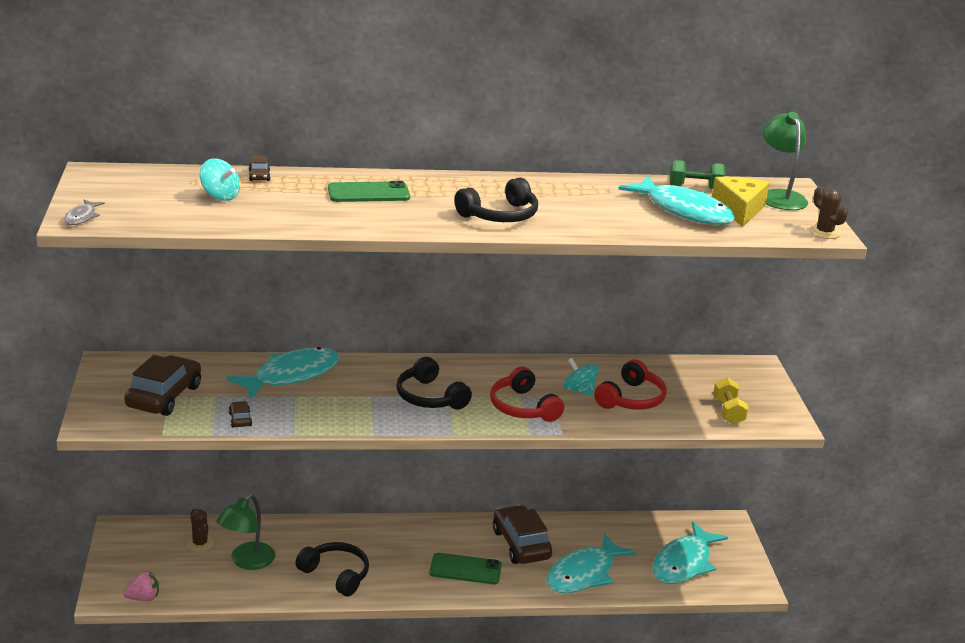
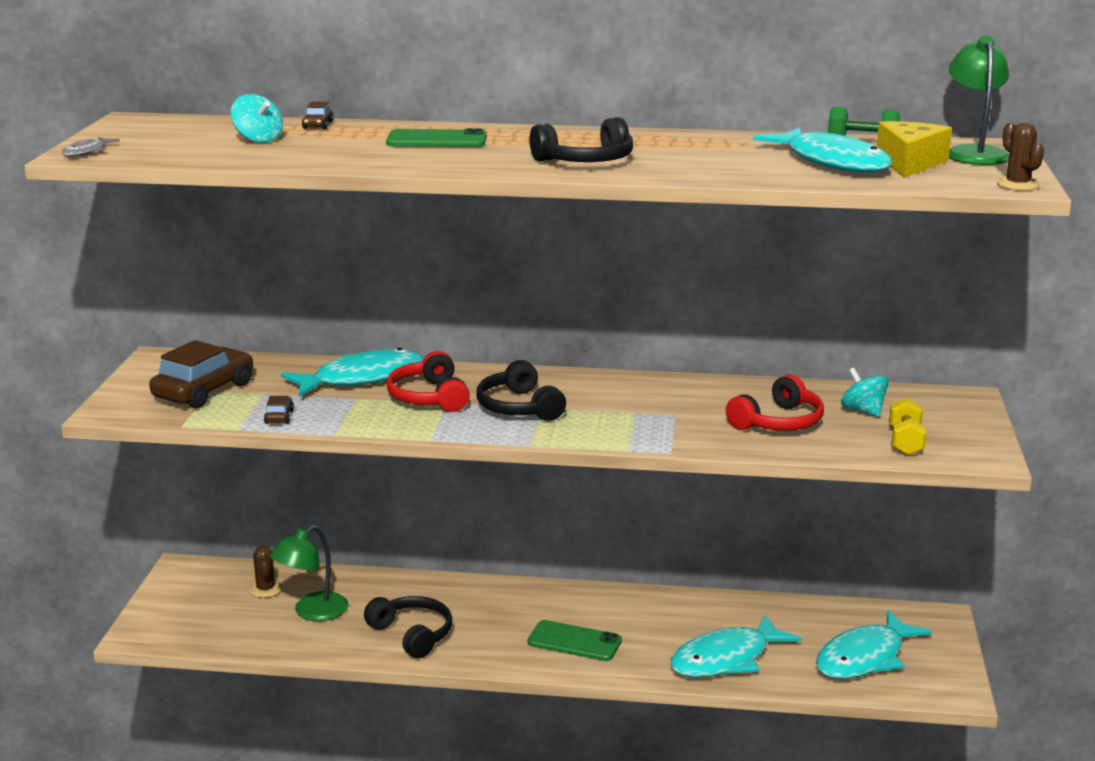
camera: 15 degrees right, 5 degrees down
(143, 598) = (178, 640): pink strawberry -> none
(521, 544) = (655, 620): brown car -> none
(523, 407) = (632, 423): red headphones -> red headphones (429, 397)
(579, 390) = (713, 410): turquoise spinning top -> turquoise spinning top (863, 411)

